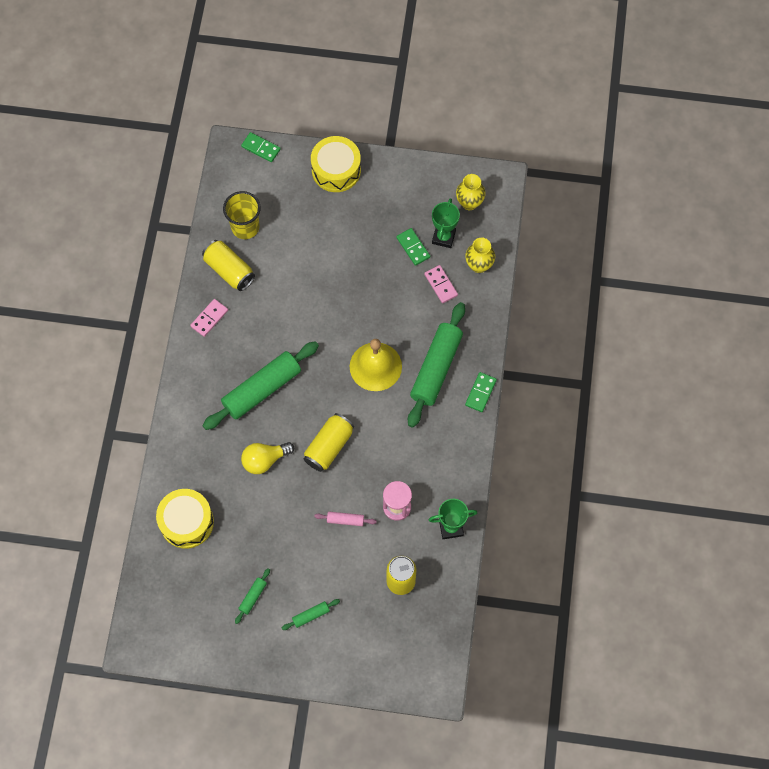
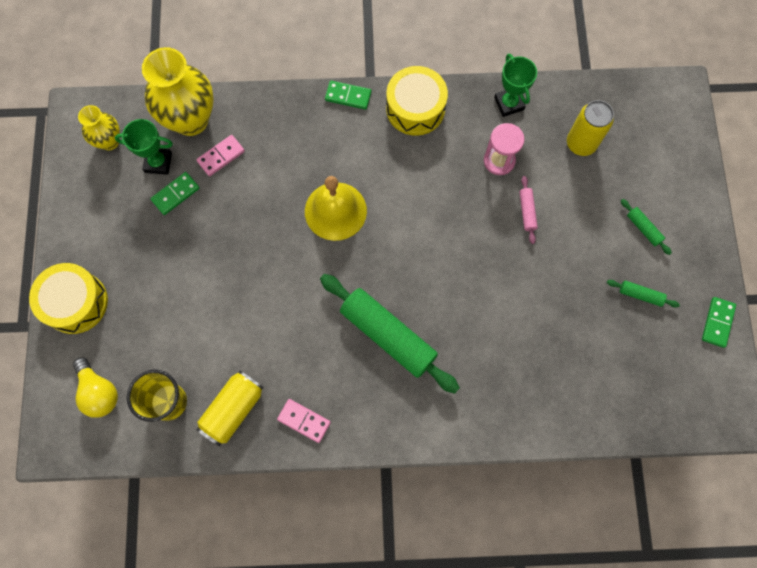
camera: 100 degrees left, 5 degrees up
(186, 522) = (573, 390): yellow drum -> yellow drum (415, 108)
(261, 148) = (49, 405): green domino -> green domino (717, 322)
(264, 460) = (476, 314): yellow light bulb -> yellow light bulb (99, 392)
(329, 446) = (444, 245): yellow can -> none
(436, 368) = (327, 145): green rolling pin -> none
(479, 265) = (191, 120): yellow vase -> yellow vase, size x1.83

